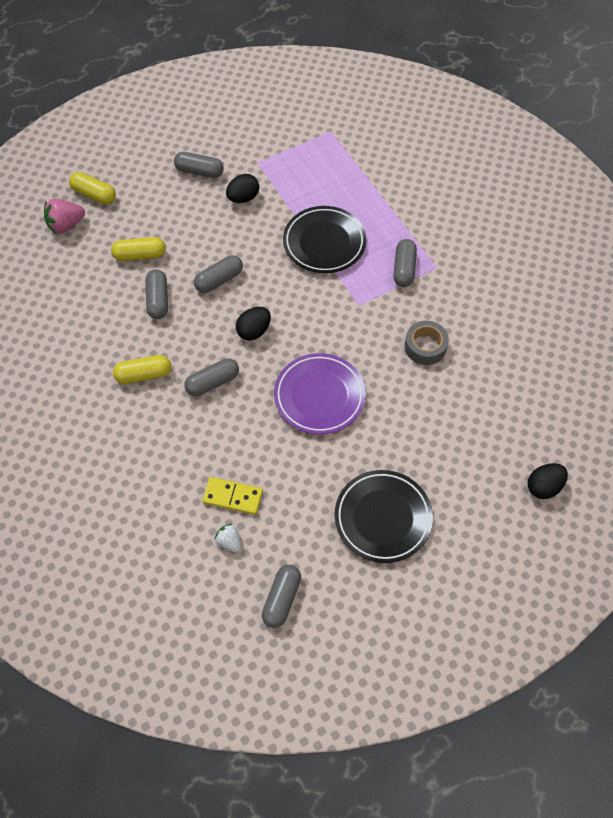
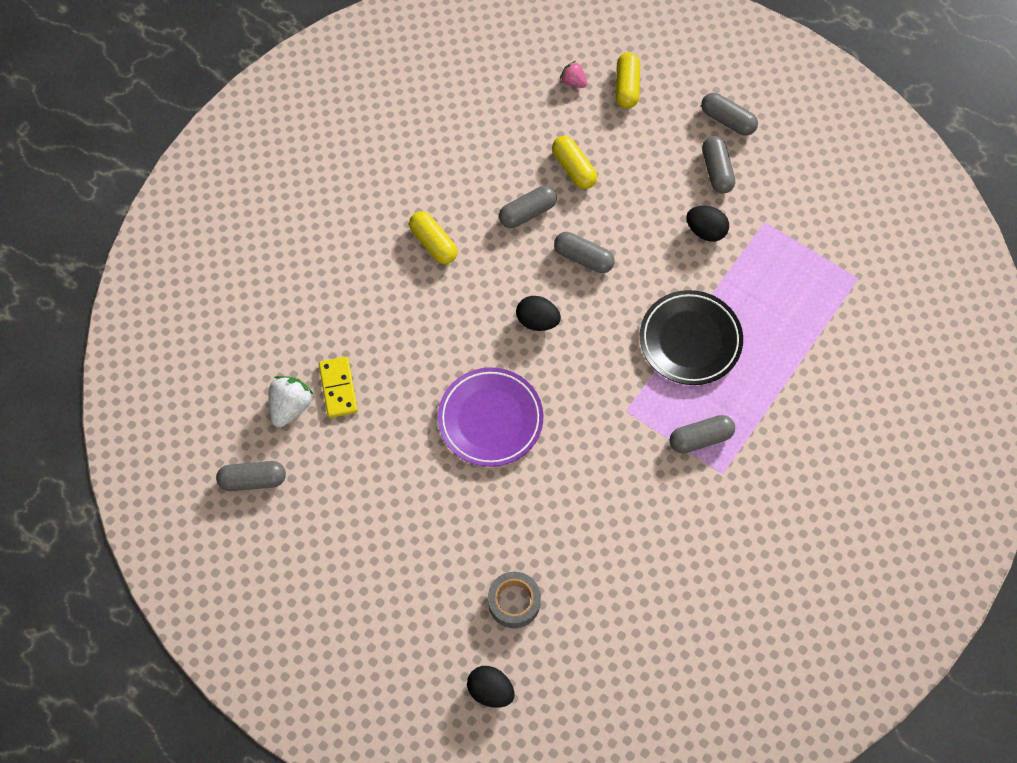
camera: 65 degrees right, 5 degrees up
(66, 225) = (573, 81): pink strawberry -> pink strawberry, size x0.60
(212, 382) = (456, 310): grey capsule -> grey capsule (727, 120)
(229, 542) = (290, 407): white strawberry -> white strawberry, size x1.66
(383, 518) = (379, 539): black plate -> none
(425, 347) = (607, 502): grey tape -> grey tape (514, 602)

